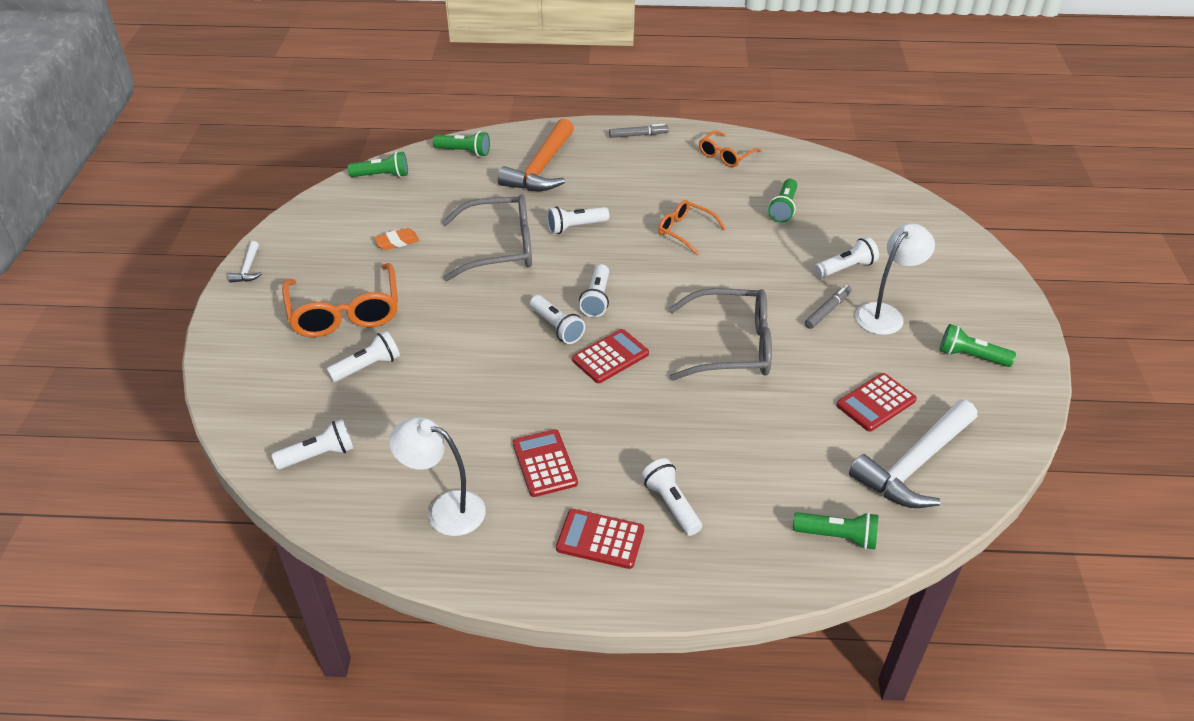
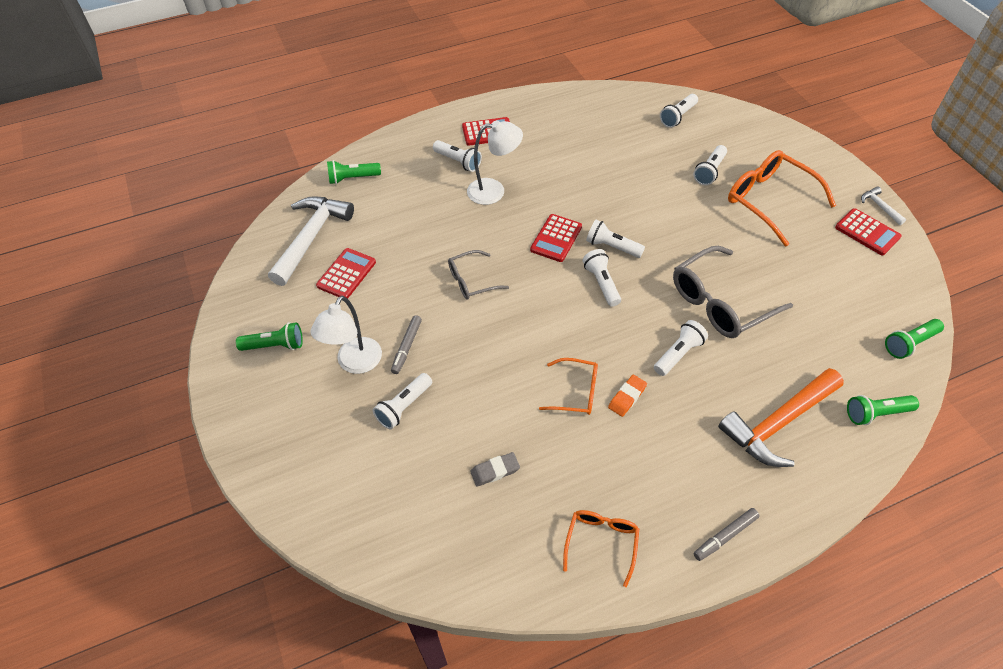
camera: 155 degrees right, 10 degrees up
(397, 242) = (806, 274): orange eraser -> orange eraser (627, 397)
(445, 510) = (582, 117): white lamp -> white lamp (494, 191)
(541, 168) = (778, 423): orange hammer -> orange hammer turned 120 degrees counterclockwise
(544, 463) = (547, 157): red calculator -> red calculator (867, 232)
(732, 346) = (471, 281): grey glasses -> grey glasses, size x0.57
(783, 208) = (495, 471): green flashlight -> grey eraser

